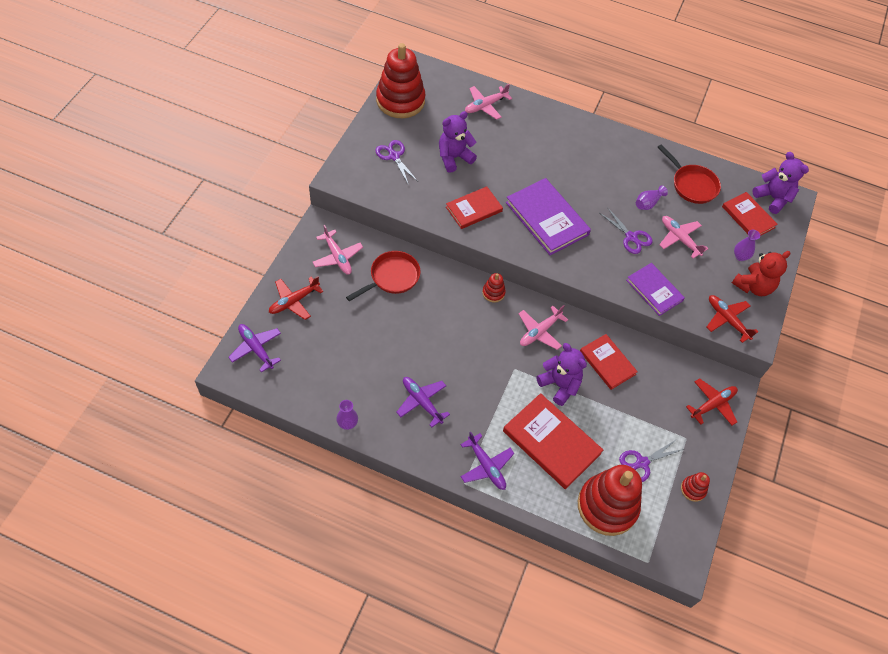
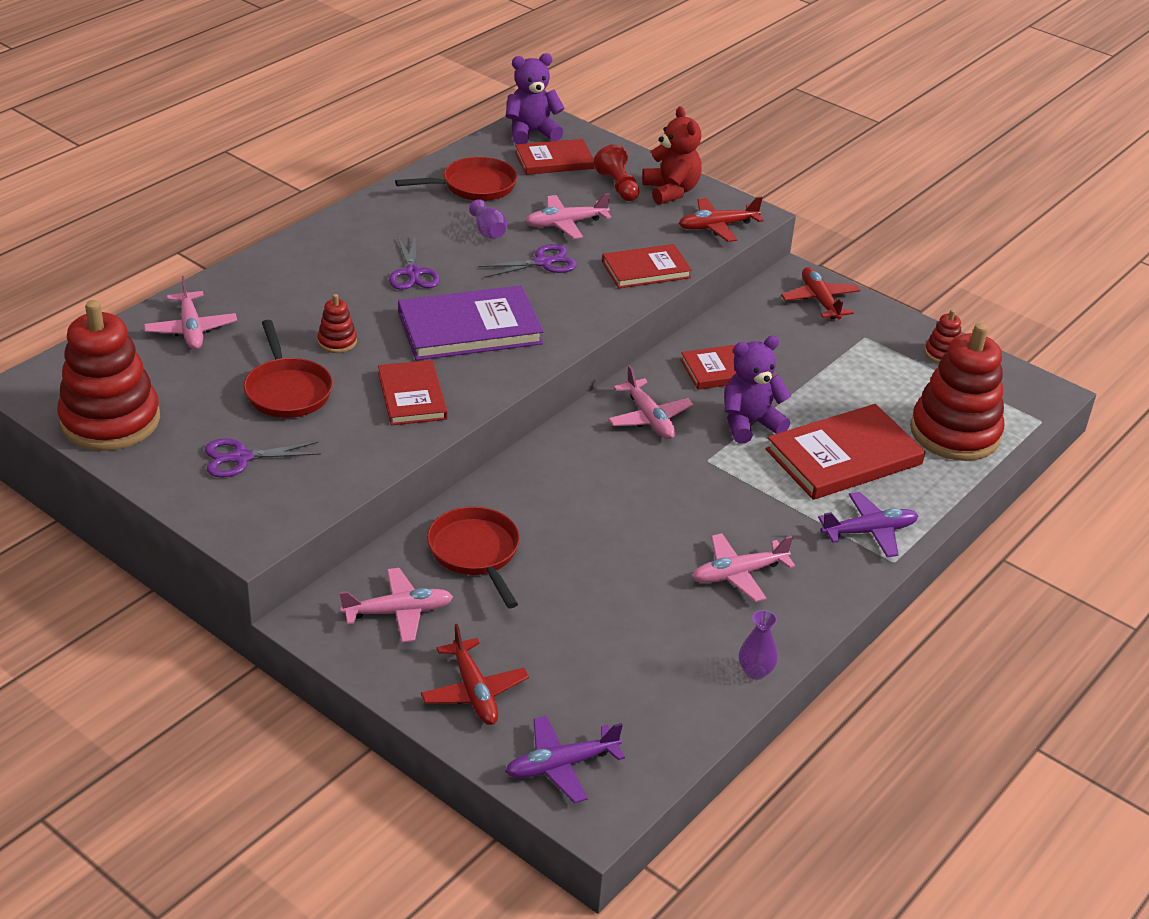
camera: 70 degrees left, 20 degrees down
(422, 402) = (738, 574): purple plane -> pink plane
(454, 158) = (287, 391): purple teddy bear -> red pan
(493, 293) = (557, 446): red stacking toy -> red stacking toy (337, 342)
(642, 463) = (894, 384): purple scissors -> purple scissors (413, 273)
(654, 290) = (646, 269): purple book -> red book
(740, 256) = (618, 186): purple vase -> red pawn

